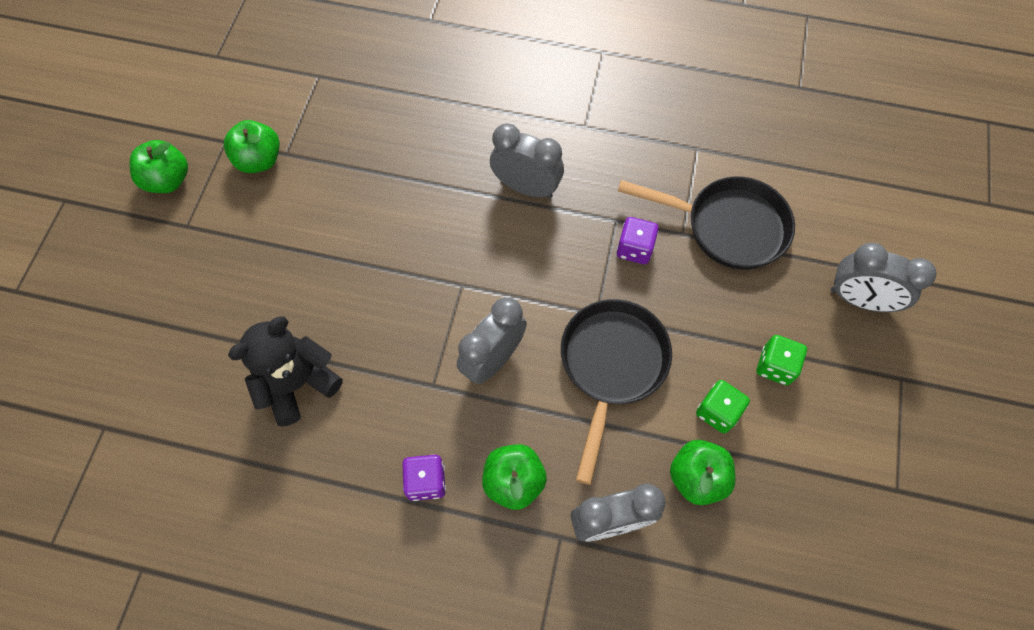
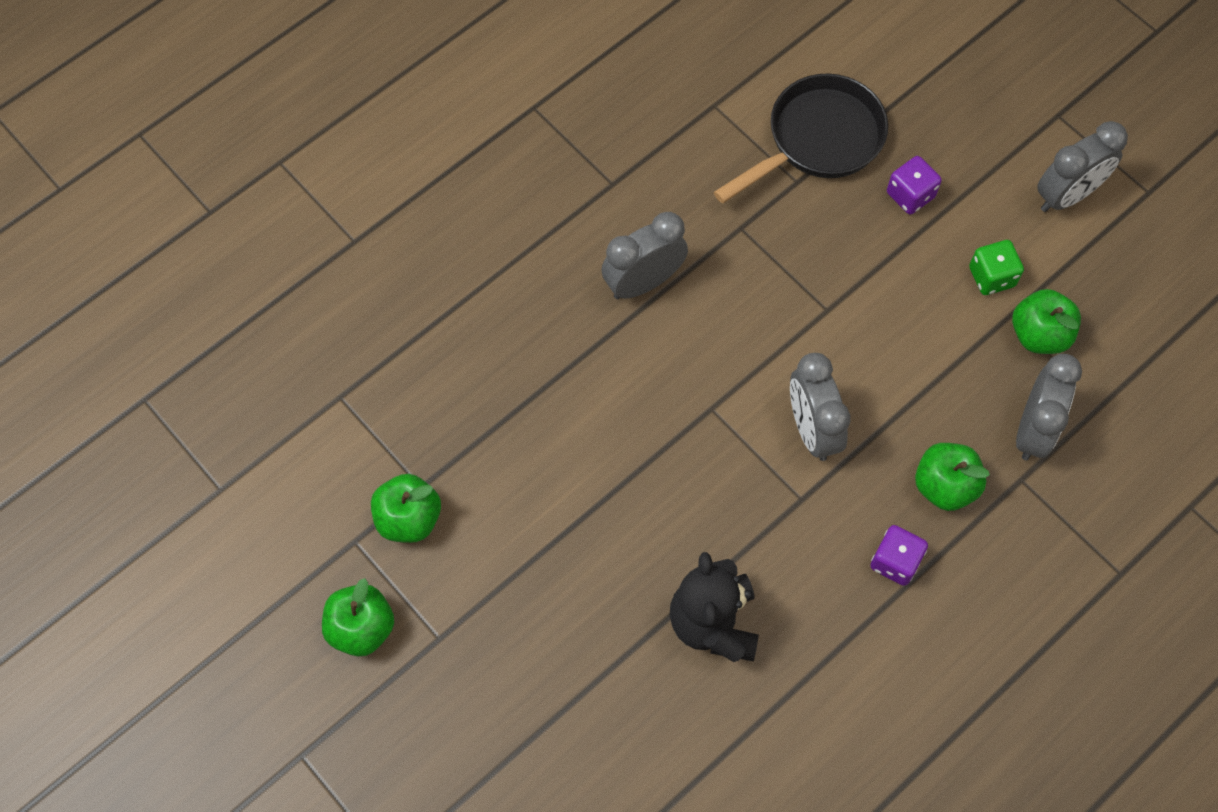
camera: 55 degrees left, 0 degrees up
(611, 366) = (889, 333): black pan -> none
(634, 249) = (783, 233): purple dice -> purple dice (910, 195)
(775, 366) = (981, 202): green dice -> none
(859, 300) = (965, 91): grey clock -> grey clock (1067, 195)

